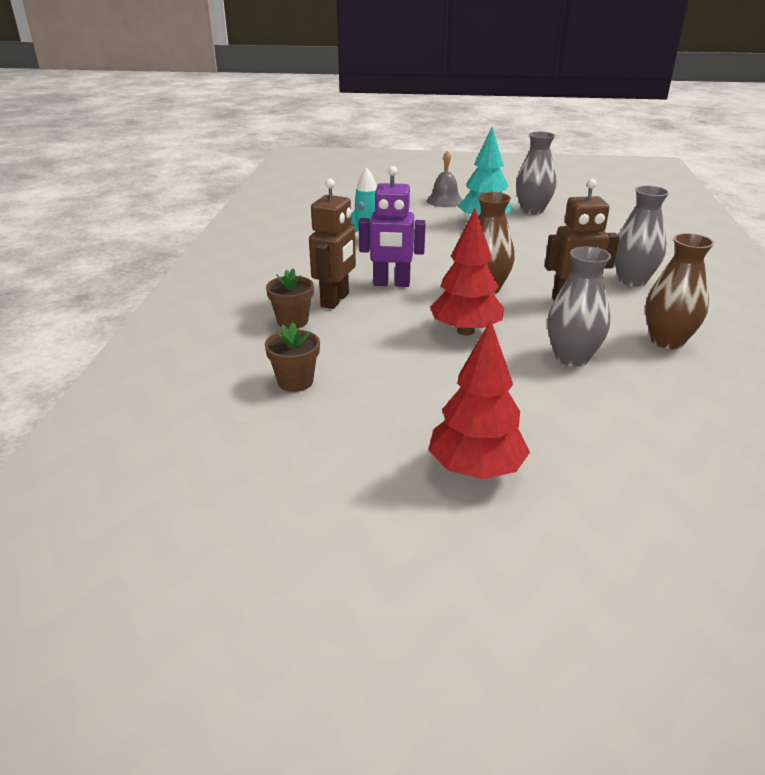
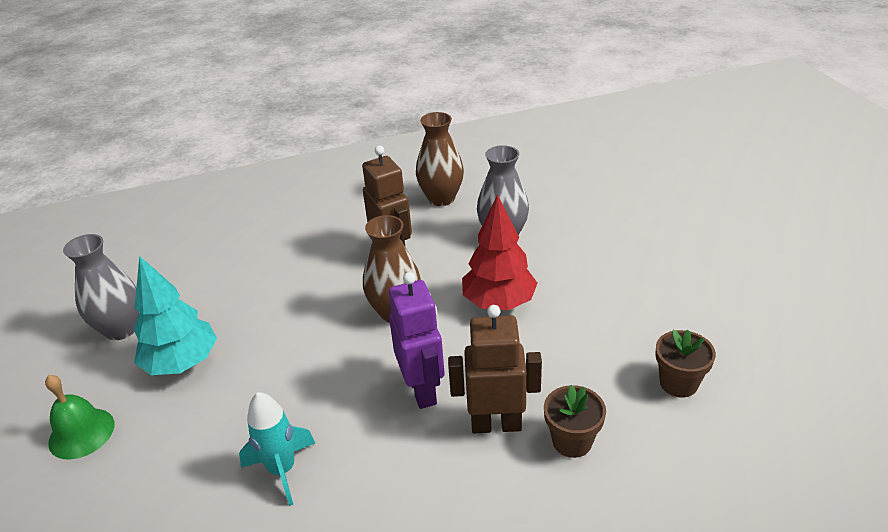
camera: 110 degrees left, 5 degrees up
(444, 201) = (81, 433): grey bell -> green bell
(476, 469) = (687, 250): red tree -> none
(632, 280) = (327, 227): grey vase -> none

